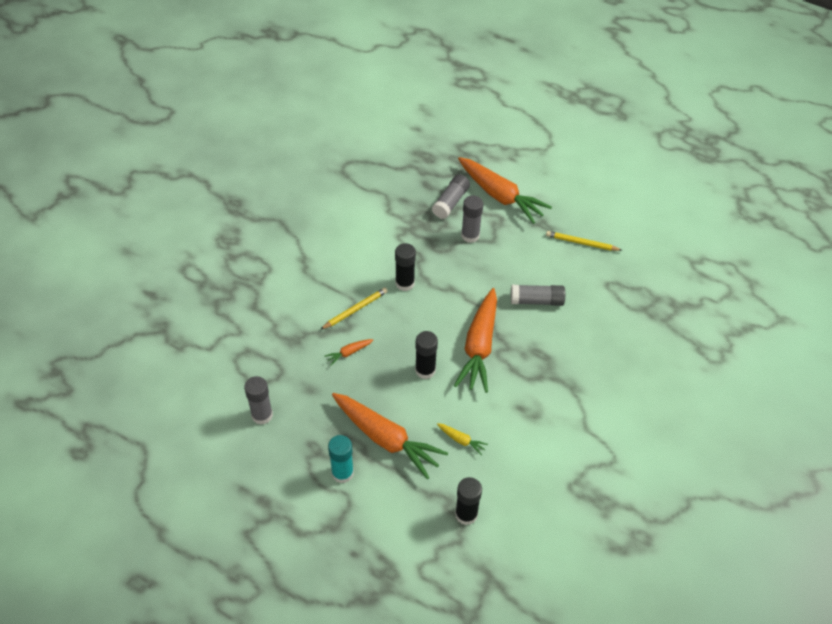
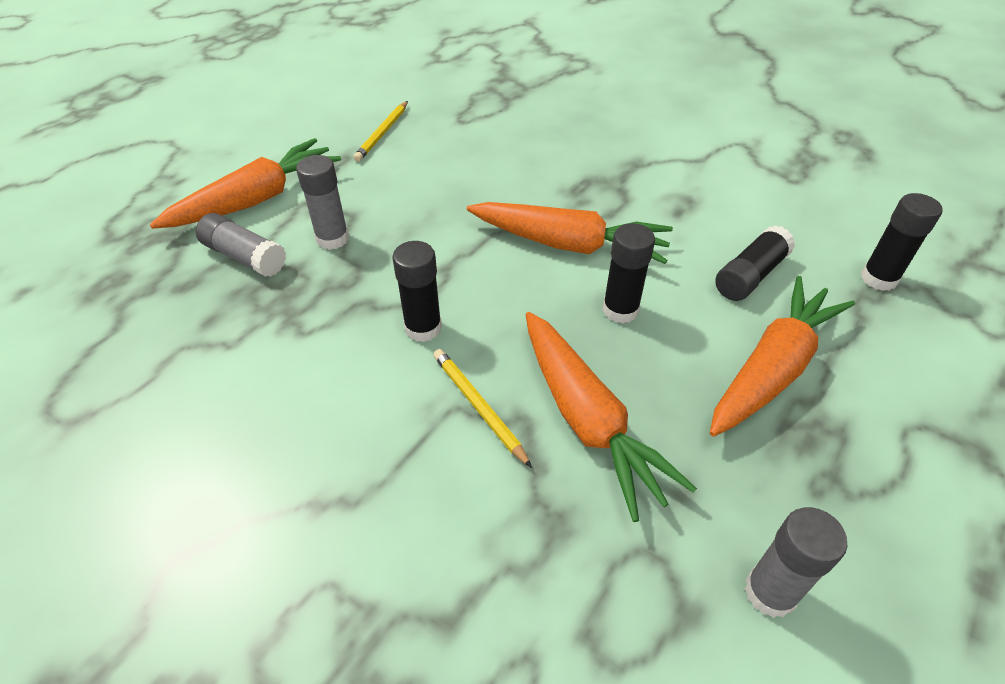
camera: 85 degrees left, 5 degrees down
(342, 473) = (865, 436): turquoise glue stick -> none
(349, 353) = (587, 420): orange carrot -> orange carrot, size x2.42
(461, 440) = (750, 275): yellow carrot -> black glue stick
(536, 301) = (483, 181): grey glue stick -> none

